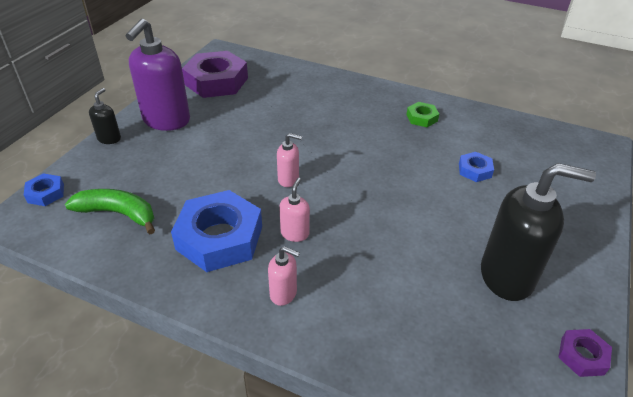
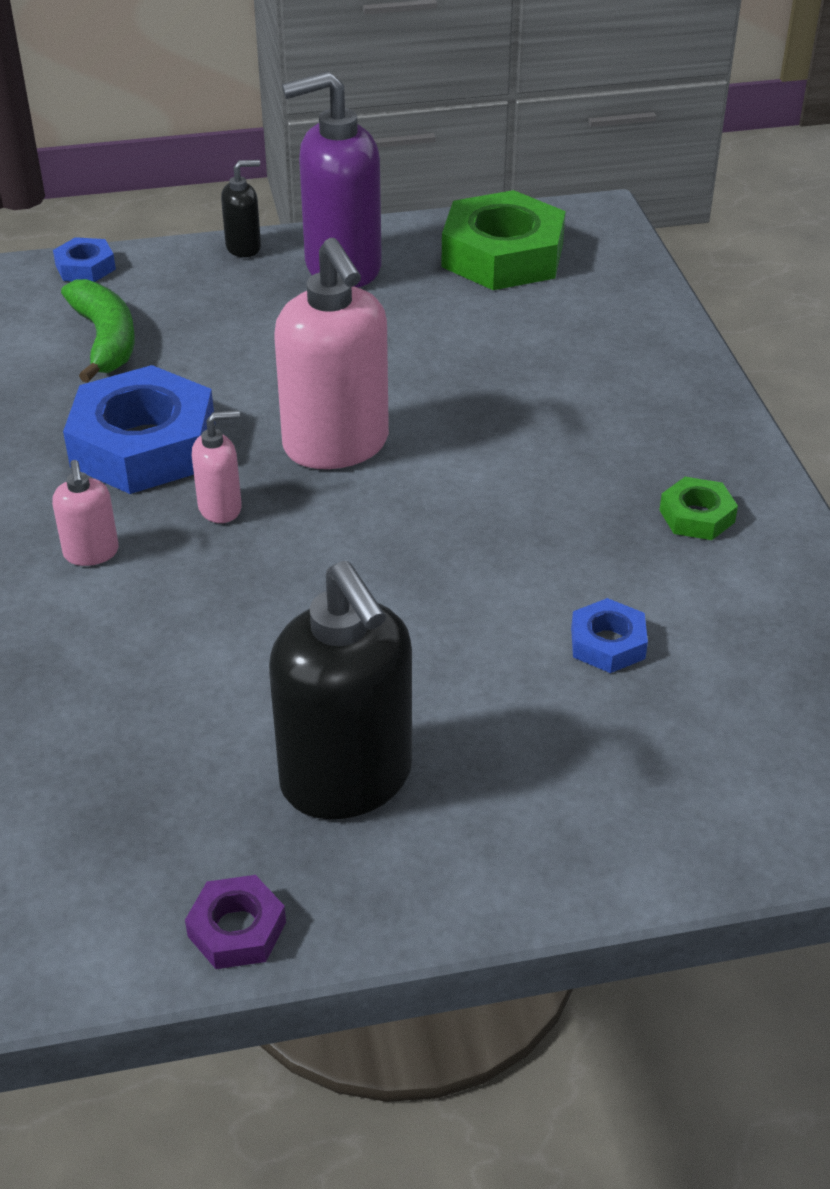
camera: 55 degrees right, 0 degrees up
(216, 81) = (502, 255): purple nut -> green nut
(288, 179) = (336, 445): pink soap dispenser -> pink soap dispenser, size x2.13

